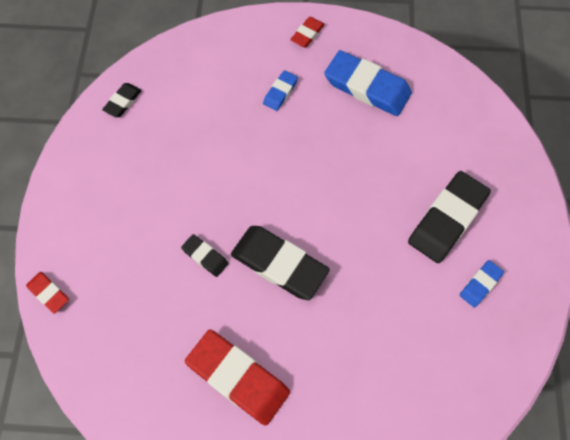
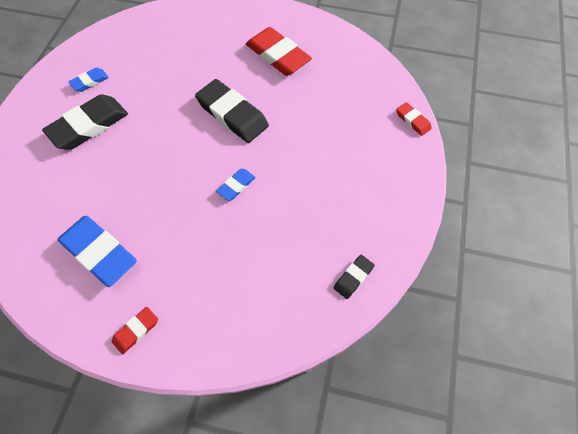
camera: 170 degrees left, 5 degrees down
(205, 256) = (289, 127): black eraser -> none
(280, 92) = (188, 261): blue eraser -> blue eraser (236, 186)

